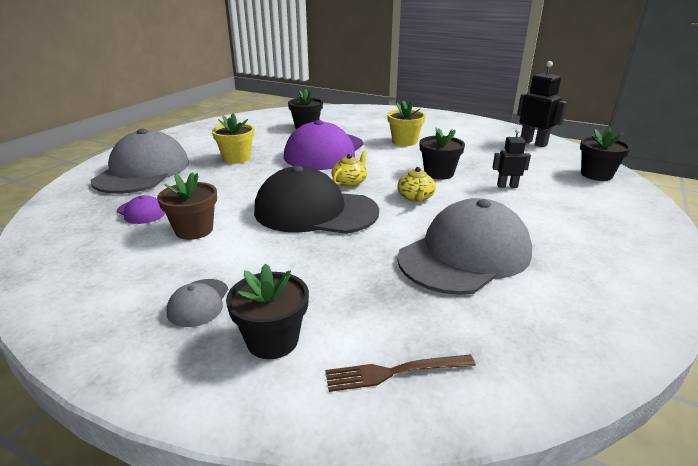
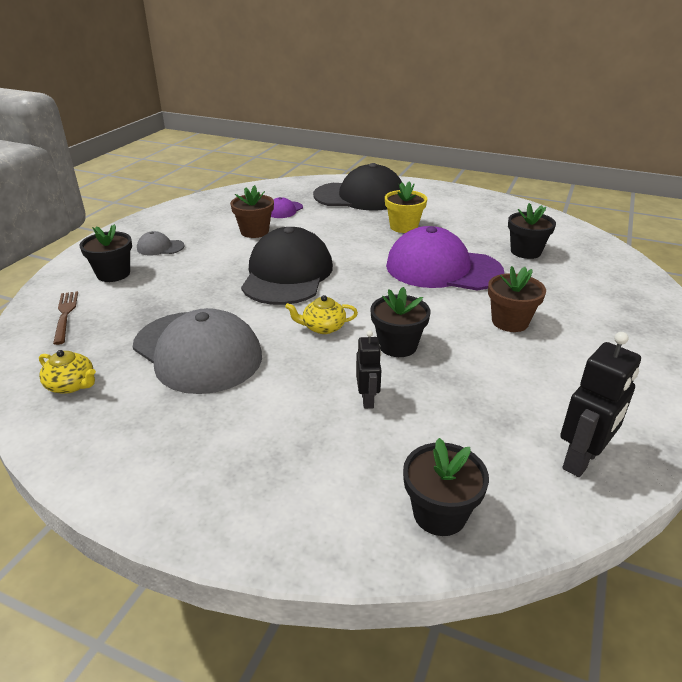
camera: 85 degrees right, 5 degrees up
(143, 171) = (360, 196): grey cap -> black cap
(349, 182) = (357, 288): yellow teapot -> yellow teapot (71, 385)
(404, 141) = (510, 322): yellow flower pot -> brown flower pot

